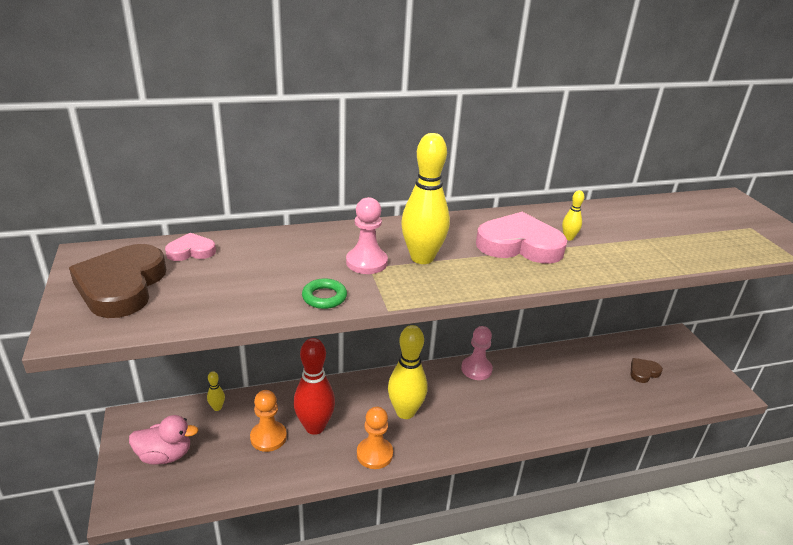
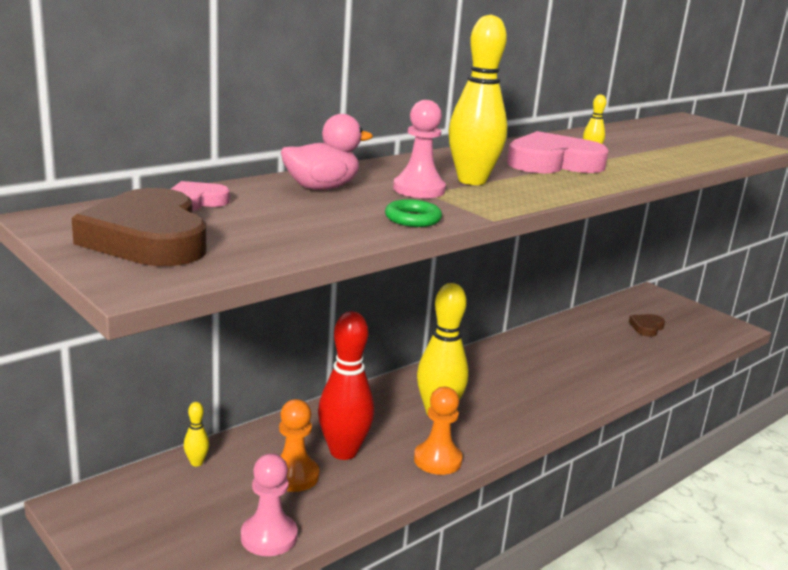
camera: 25 degrees left, 10 degrees down
(165, 455) = (166, 529): pink duck -> pink duck (322, 188)
(476, 369) = (482, 358): pink pawn -> pink pawn (269, 537)

